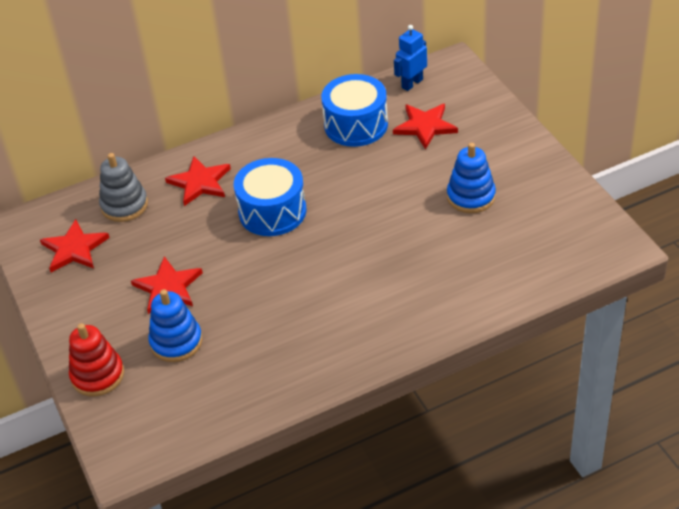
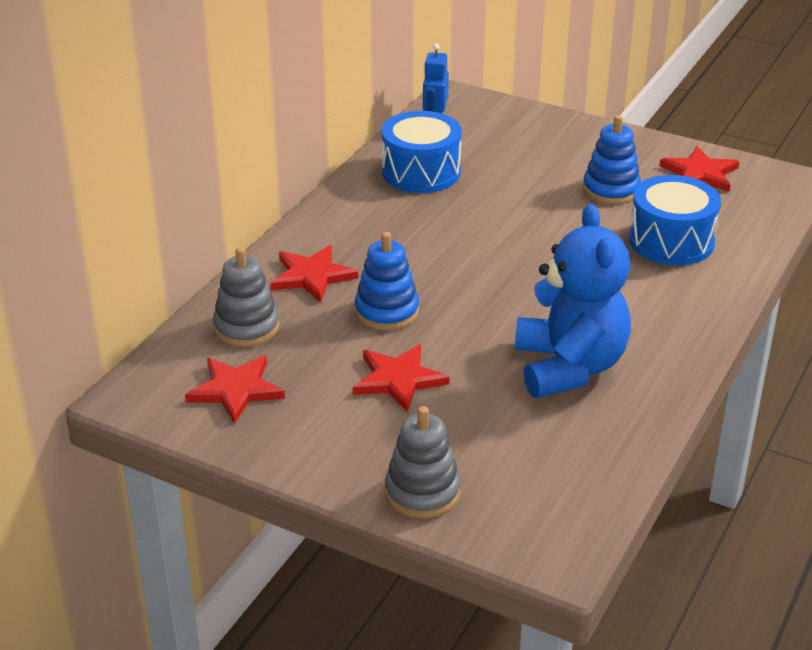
camera: 40 degrees left, 10 degrees down
(97, 375) = (422, 492): red stacking toy -> grey stacking toy
(176, 342) = (473, 423): blue stacking toy -> blue stacking toy (386, 312)
(272, 211) = (428, 271): blue drum -> blue drum (671, 241)
(277, 331) = (569, 367): none -> blue teddy bear
(425, 126) = (493, 151): red star -> red star (700, 173)

